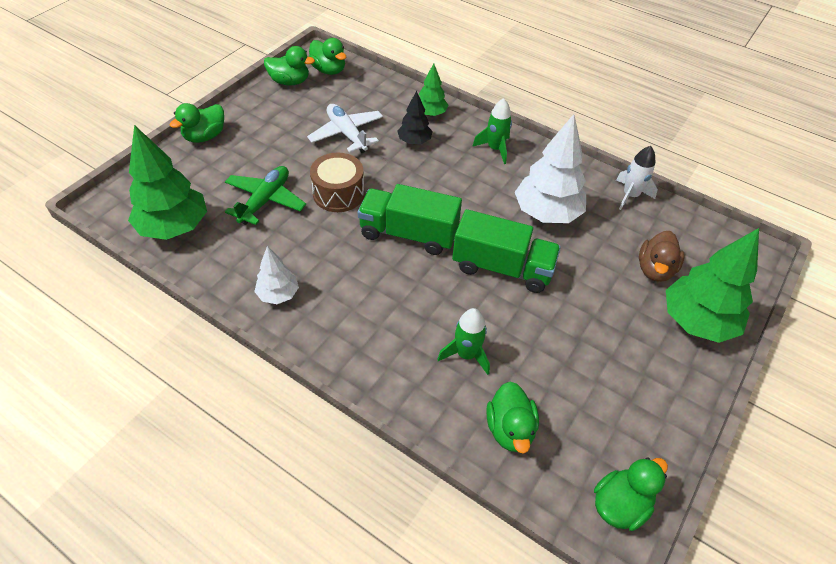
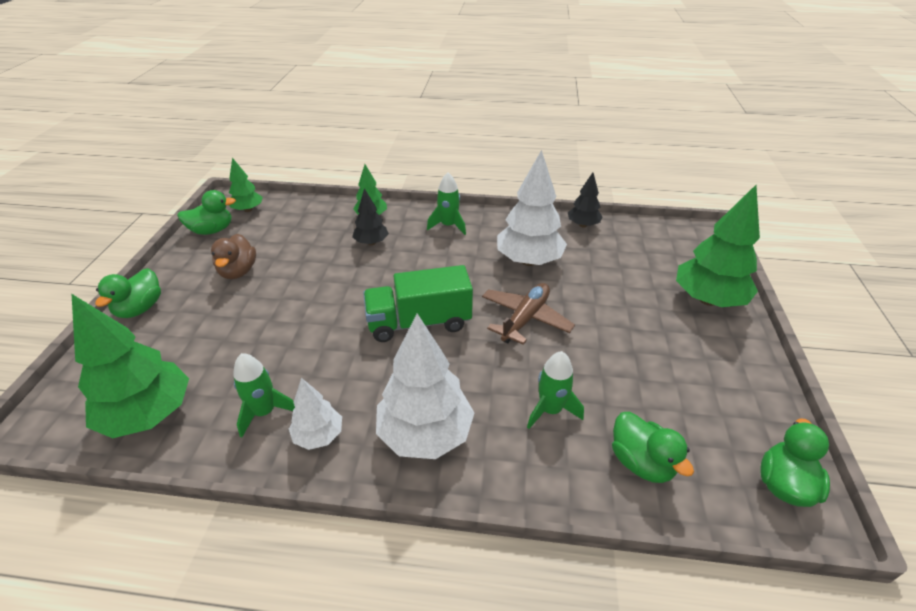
camera: 25 degrees left, 10 degrees down
(250, 259) = (264, 412): none -> green rocket
(265, 200) = (248, 346): green plane -> none
(328, 70) = (248, 210): green duck -> green tree
(338, 193) = (325, 312): brown drum -> none
(347, 134) = (300, 257): white plane -> none
(355, 328) = (425, 434): none -> white tree
(502, 268) = (525, 319): green truck -> brown plane
(630, 196) = (583, 225): white rocket -> black tree
(655, 269) = (645, 272): brown duck -> brown duck (238, 271)

